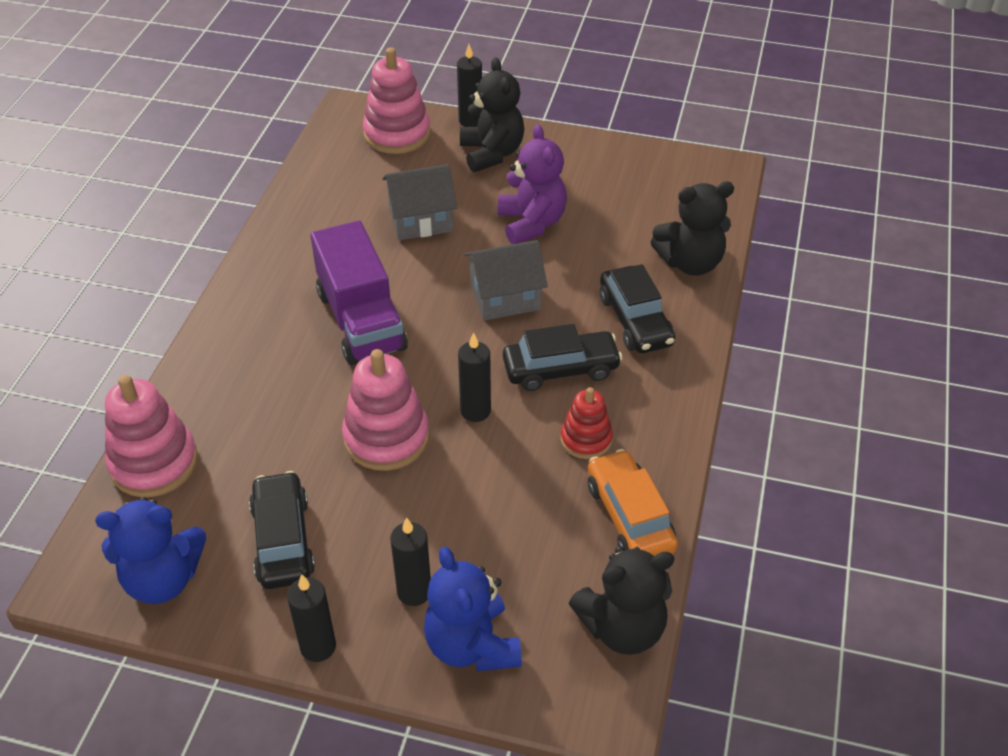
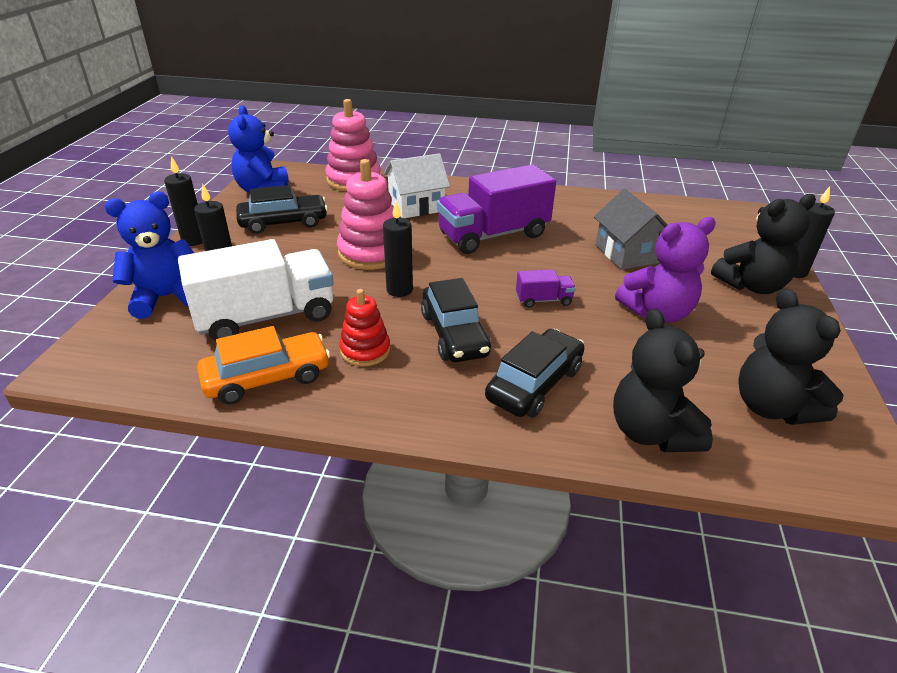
camera: 85 degrees right, 10 degrees down
(263, 390) = (416, 206): none -> white house
(397, 134) = (739, 236): pink stacking toy -> none
(505, 297) = (543, 300): grey house -> purple truck
(521, 531) = (266, 317): none -> white truck
(622, 627) = (147, 372): black teddy bear -> black teddy bear (771, 407)
(635, 320) = (535, 384): black car -> black car turned 150 degrees clockwise

